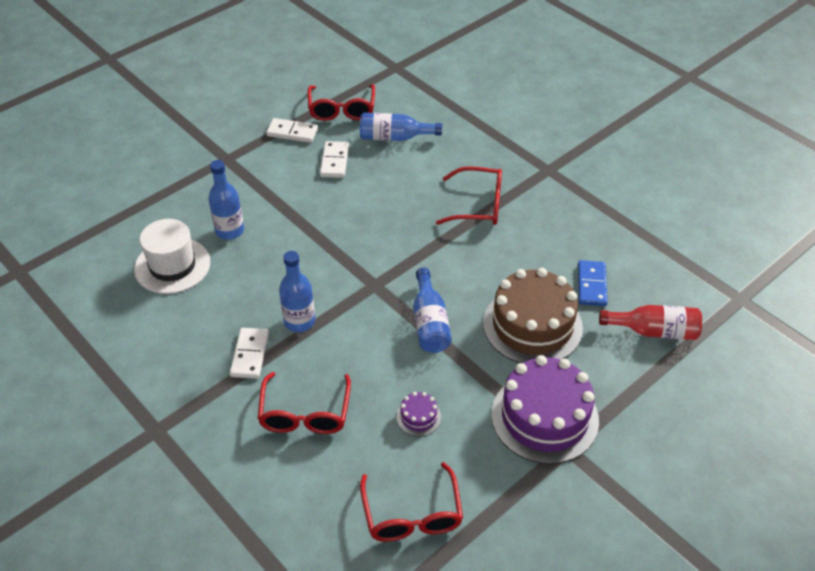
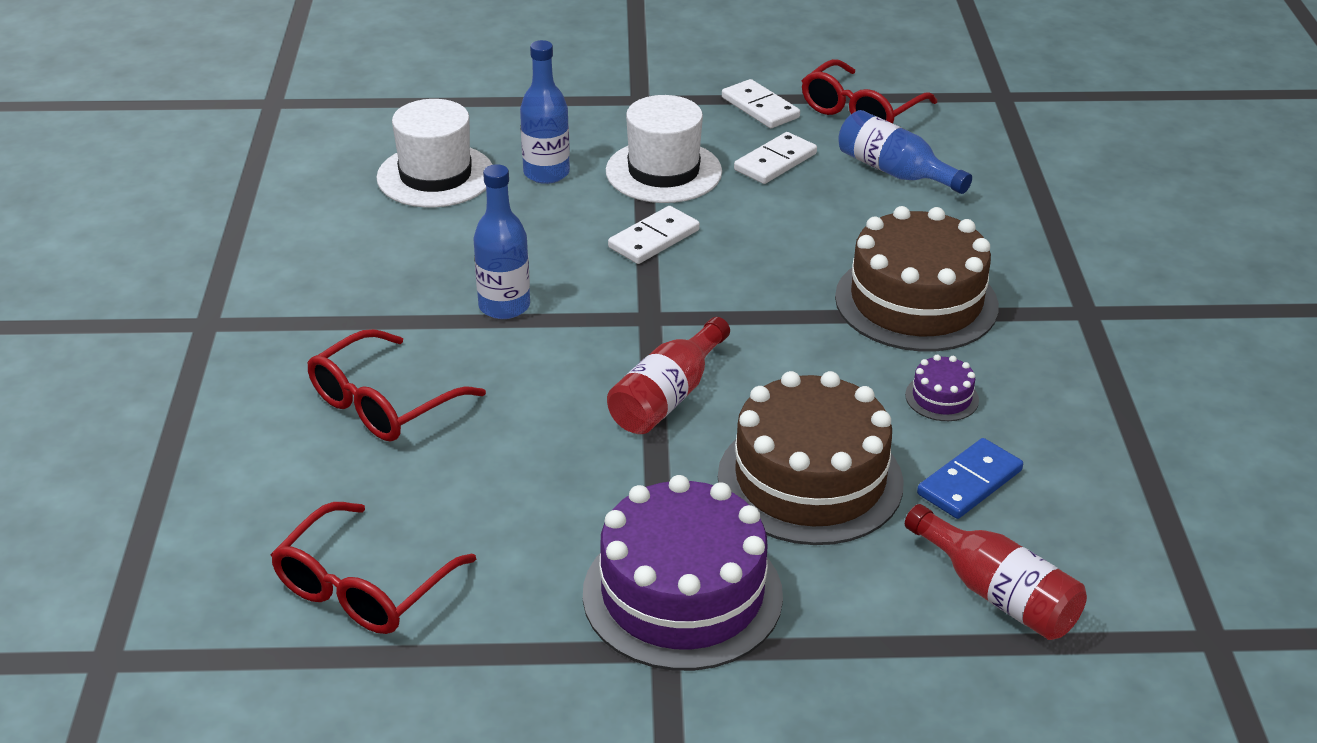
camera: 40 degrees right, 10 degrees down
(250, 355) = (402, 308): white domino -> white domino (654, 239)
(288, 197) = (663, 172): none -> white hat
(418, 417) = (513, 489): purple cake -> purple cake (942, 397)
(430, 322) = (667, 397): blue bottle -> red bottle
(477, 205) = (916, 301): red glasses -> brown cake

